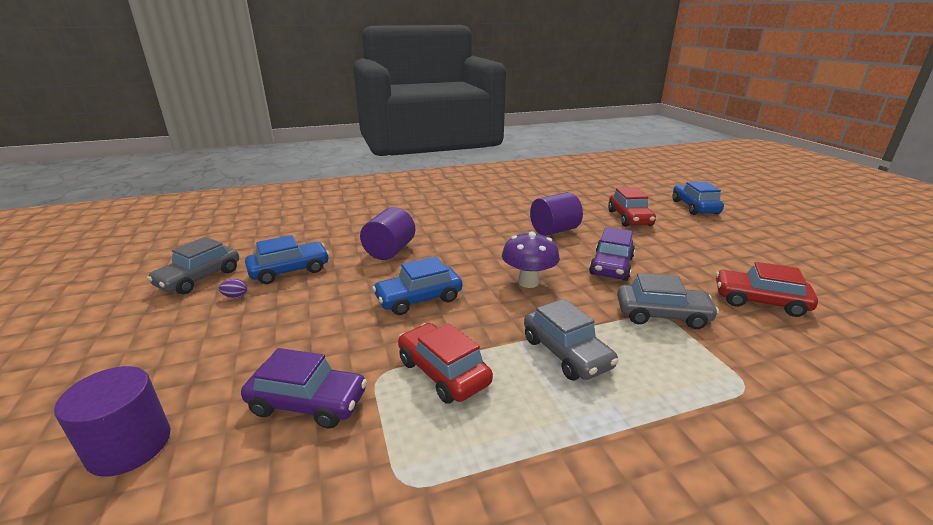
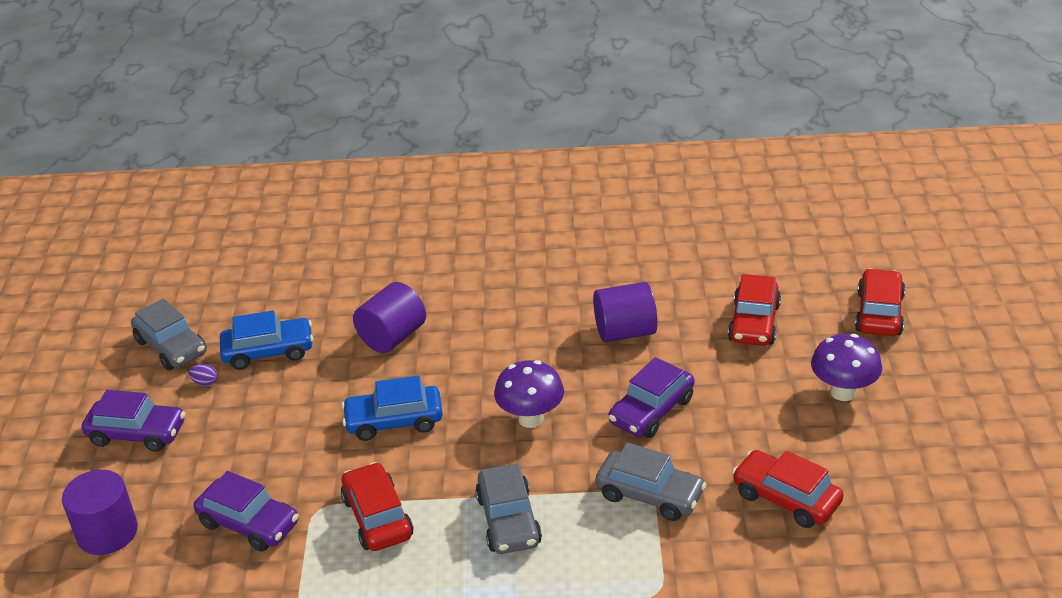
camera: 20 degrees right, 10 degrees up
(167, 343) = (137, 433): none -> purple car
(199, 278) = (171, 347): grey car -> grey car turned 90 degrees counterclockwise
(694, 207) = (879, 313): blue car -> red car
(720, 241) = (843, 392): none -> purple mushroom

